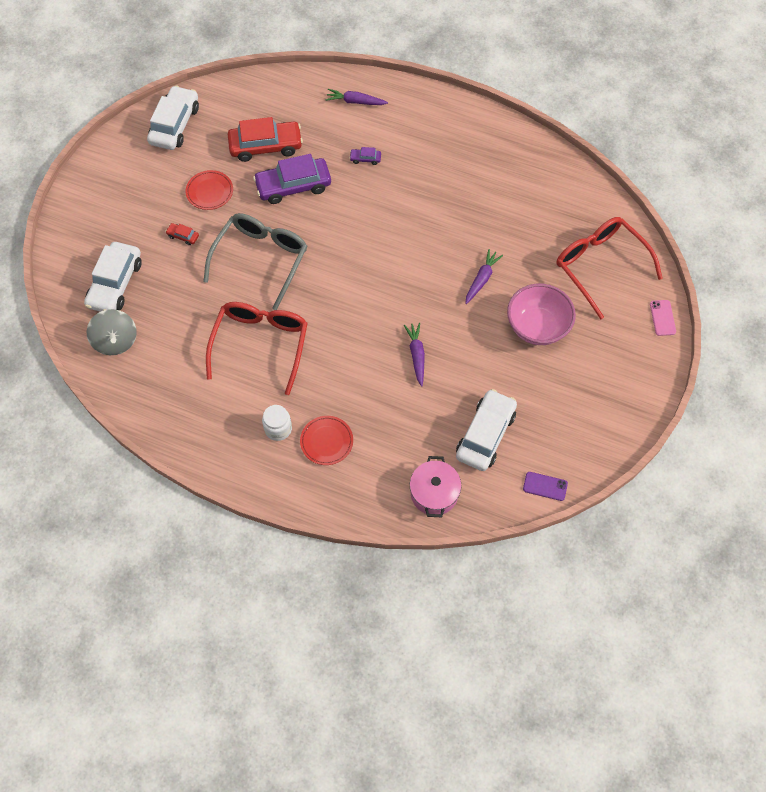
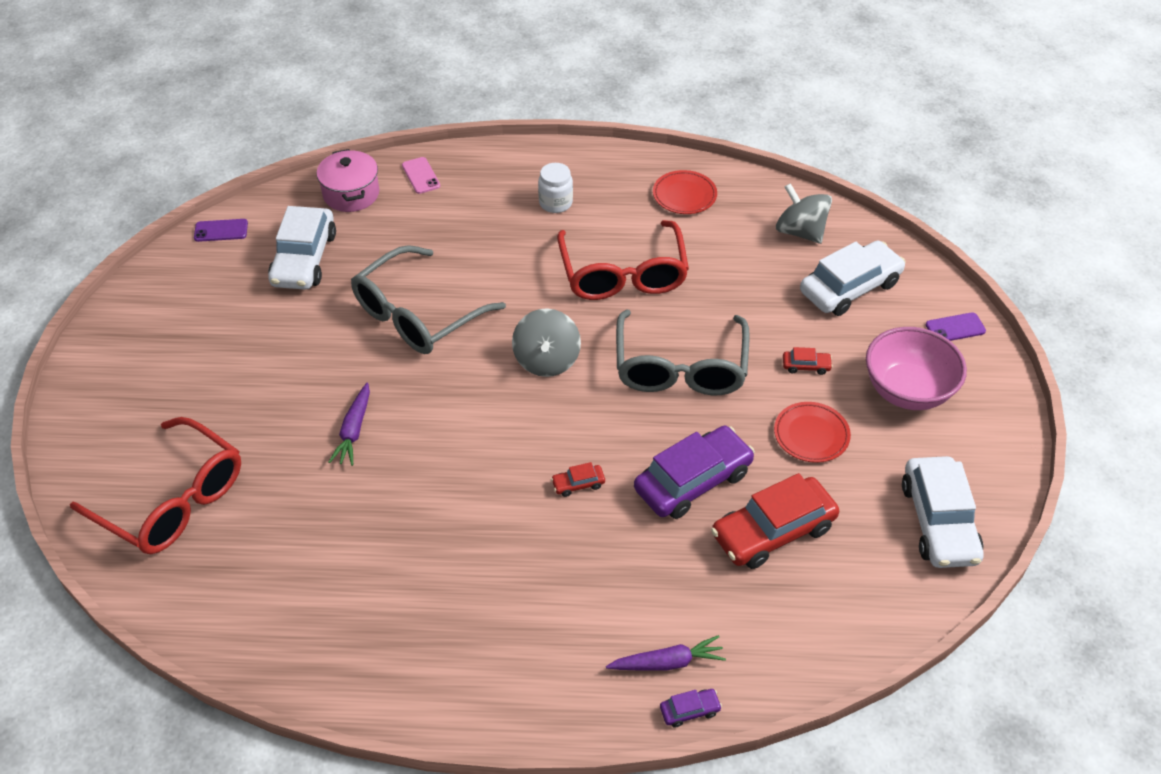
camera: 160 degrees right, 15 degrees down
(72, 233) = (955, 328): none -> purple phone
(115, 283) = (850, 287): white car -> white car turned 60 degrees clockwise
(326, 441) = (493, 206): red plate -> red plate (684, 195)
(343, 291) = (546, 360): none -> grey spinning top
(359, 204) = (578, 484): none -> red car
(365, 159) = (601, 560): purple car -> purple car (689, 711)
(416, 355) = (417, 315): purple carrot -> grey glasses
(537, 327) = (259, 391): pink bowl -> pink bowl (907, 391)
(662, 318) = (71, 453): pink phone -> pink phone (421, 176)

